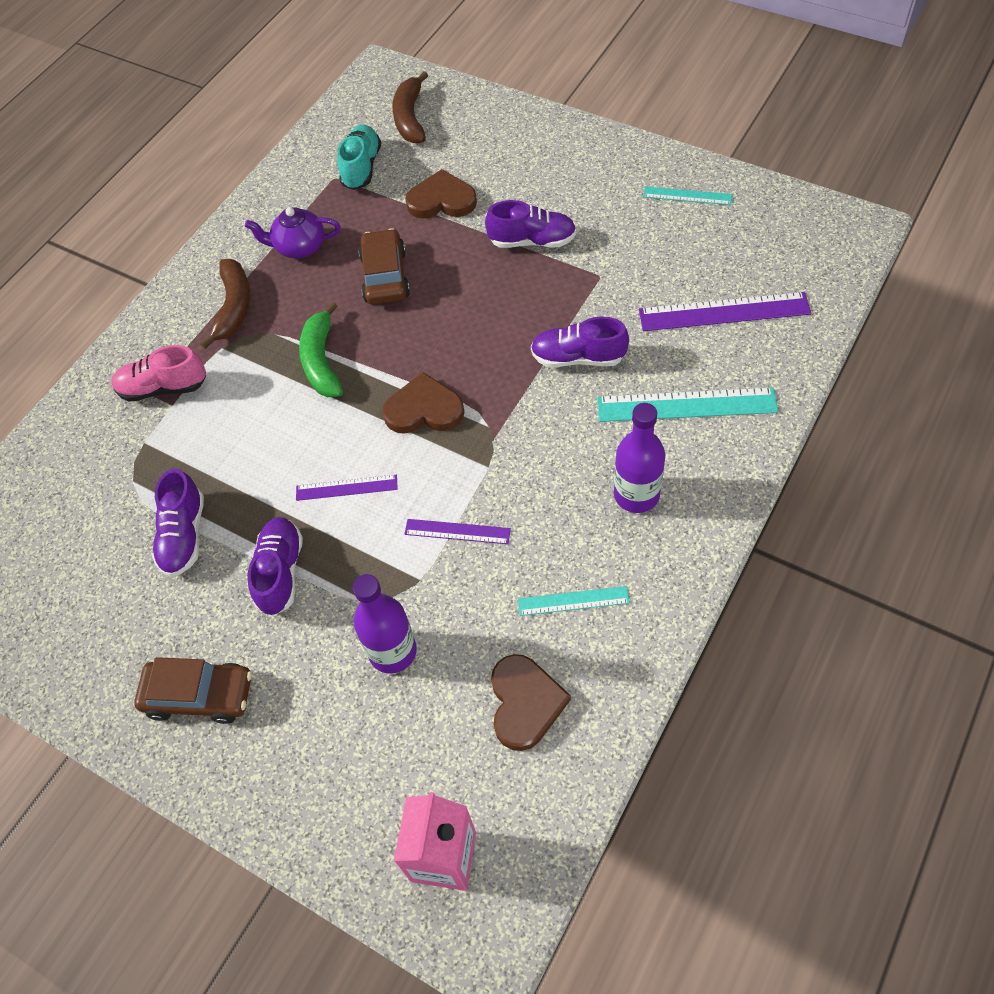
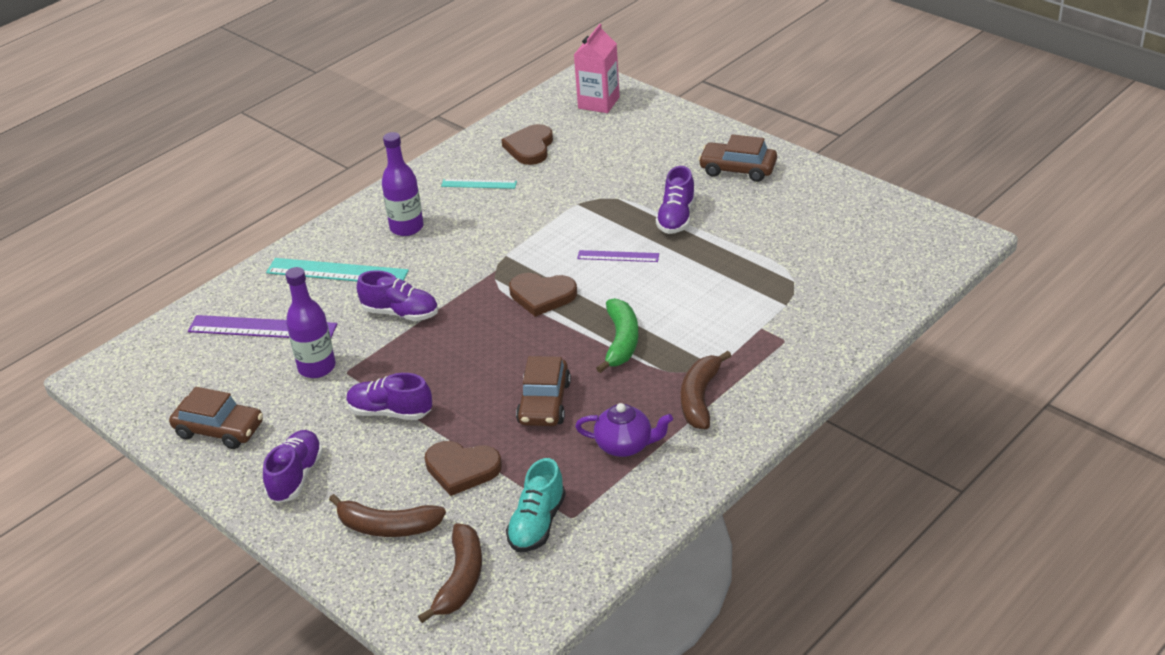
camera: 170 degrees left, 20 degrees down
(163, 388) = (770, 341): pink shoe -> none
(184, 536) = (749, 244): purple shoe -> purple shoe (296, 476)
(392, 651) = (606, 175): purple bottle -> purple bottle (317, 367)
(457, 531) = (542, 224): purple ruler -> none
(485, 143) = (387, 527): none -> brown banana
(687, 196) = (219, 430): turquoise ruler -> brown car

